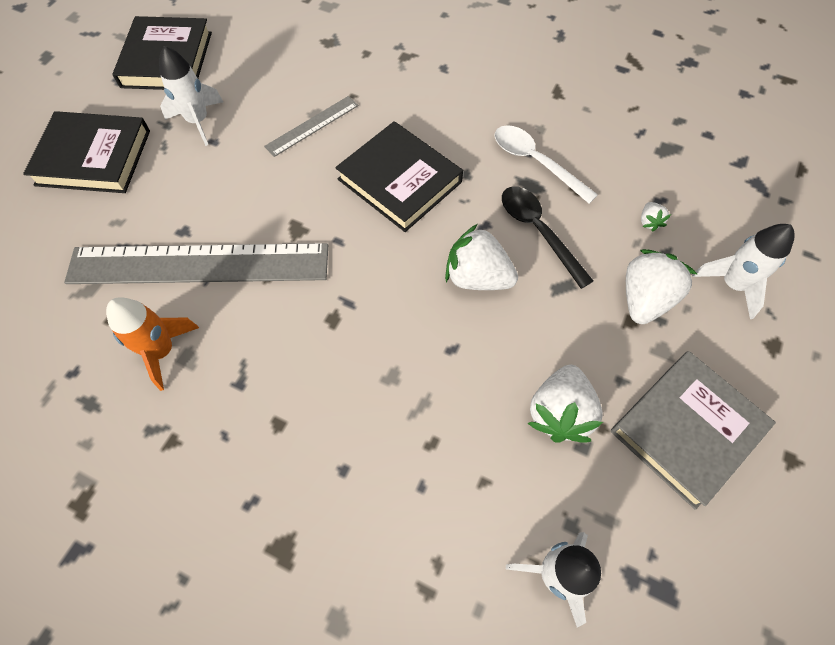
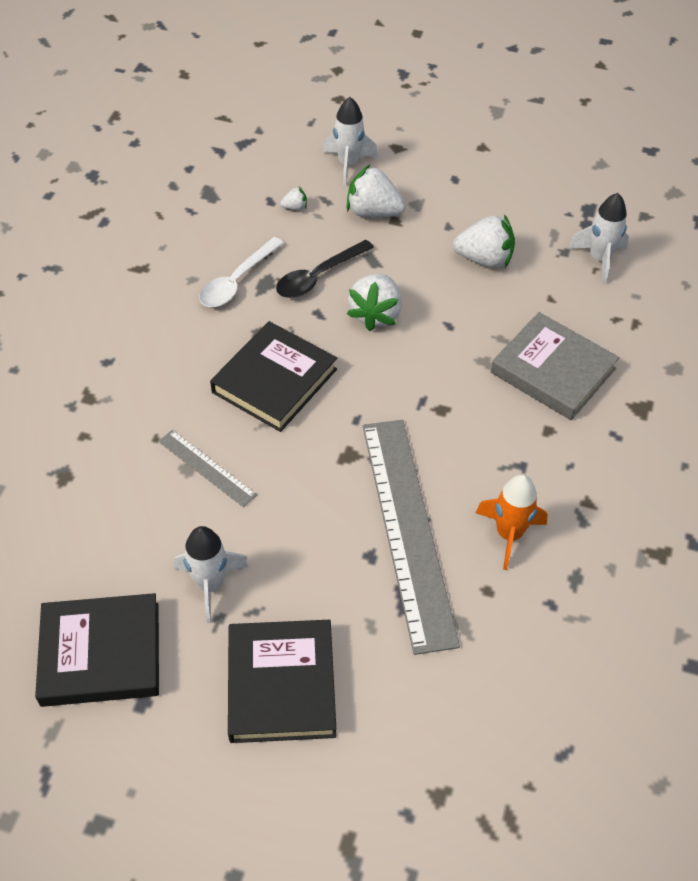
camera: 100 degrees left, 10 degrees down
(686, 430) = (477, 194): grey book -> grey book (553, 370)

